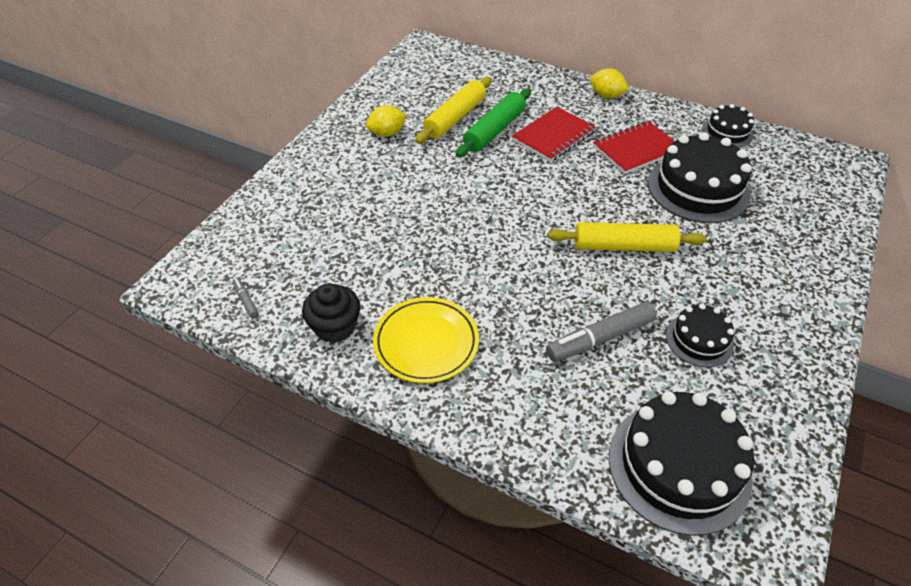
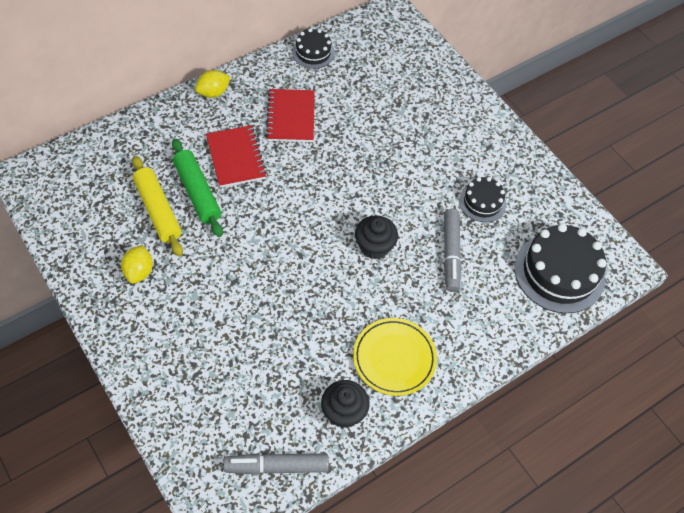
camera: 65 degrees left, 10 degrees up
(246, 301) = (276, 466): grey marker -> grey marker, size x2.19
(549, 269) = (374, 246): none -> black cupcake
(624, 246) = (381, 189): yellow rolling pin -> none
(698, 188) = (357, 110): black cake -> none

